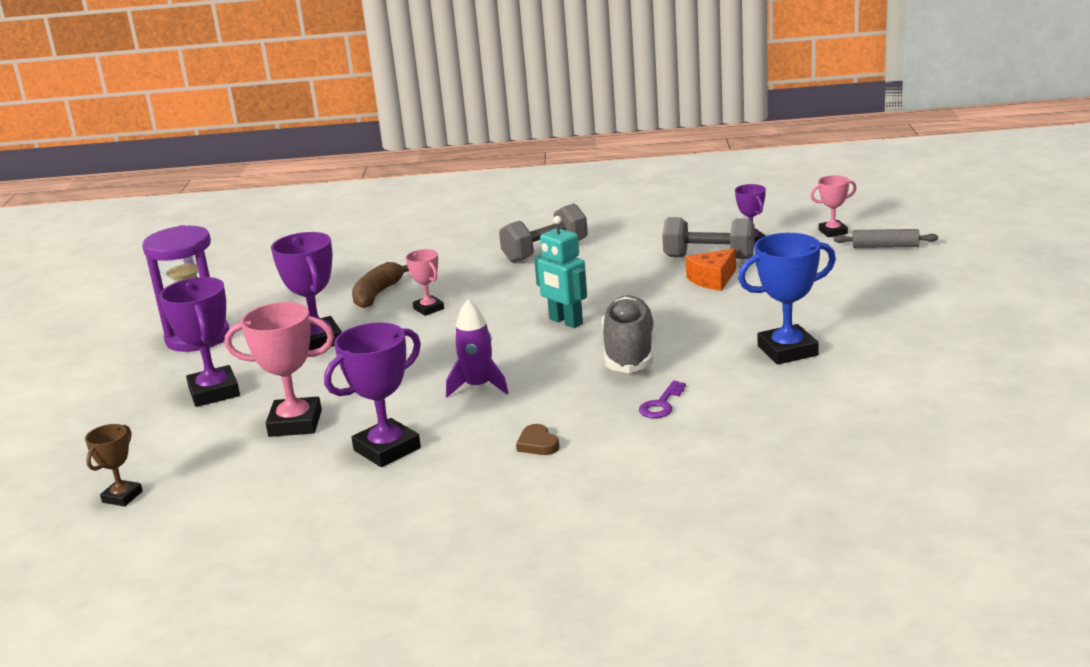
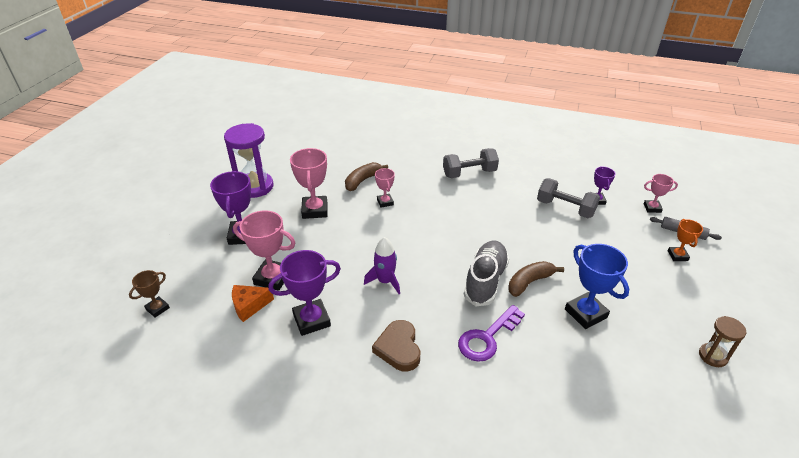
camera: 15 degrees right, 15 degrees up
(318, 341) = (315, 210): purple trophy -> pink trophy
(537, 444) = (398, 348): brown heart -> brown heart, size x1.78
(565, 322) = (458, 239): turquoise robot -> none
(661, 404) = (487, 338): purple key -> purple key, size x1.75
(694, 340) = (529, 282): none -> brown banana
(713, 279) = (560, 229): orange cheese -> orange cheese (249, 306)
(787, 351) = (585, 313): blue trophy -> blue trophy turned 60 degrees clockwise
(888, 270) = (677, 256): none -> orange trophy
(971, 350) = (713, 356): none -> brown hourglass

